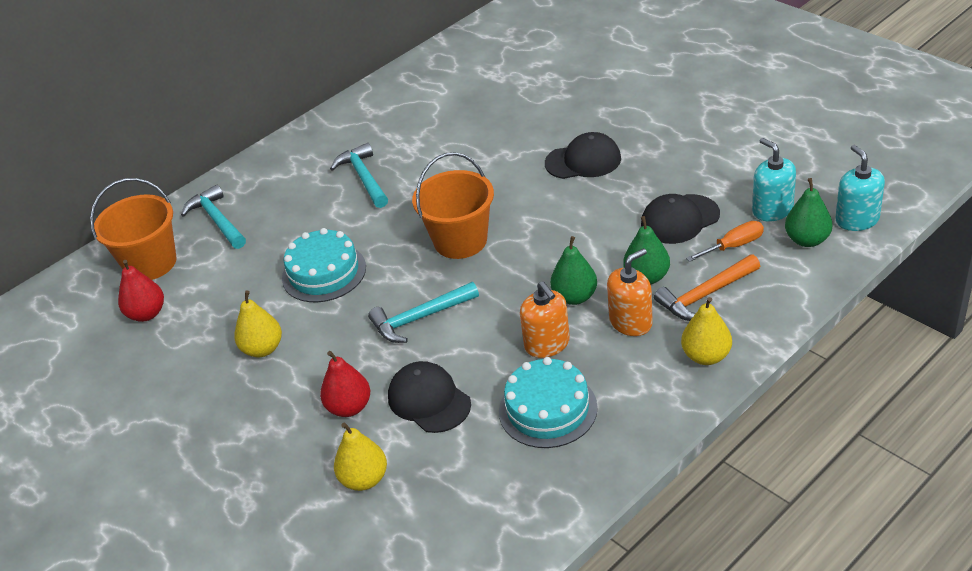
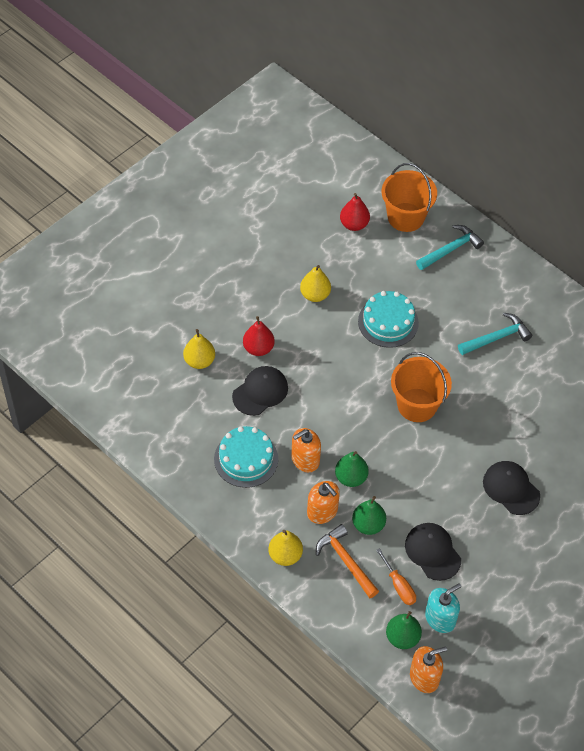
camera: 80 degrees right, 15 degrees up
(419, 318) = (336, 383): turquoise hammer -> none
(583, 161) = (511, 489): black cap -> black cap turned 150 degrees clockwise
(857, 219) = (424, 677): turquoise soap dispenser -> orange soap dispenser

